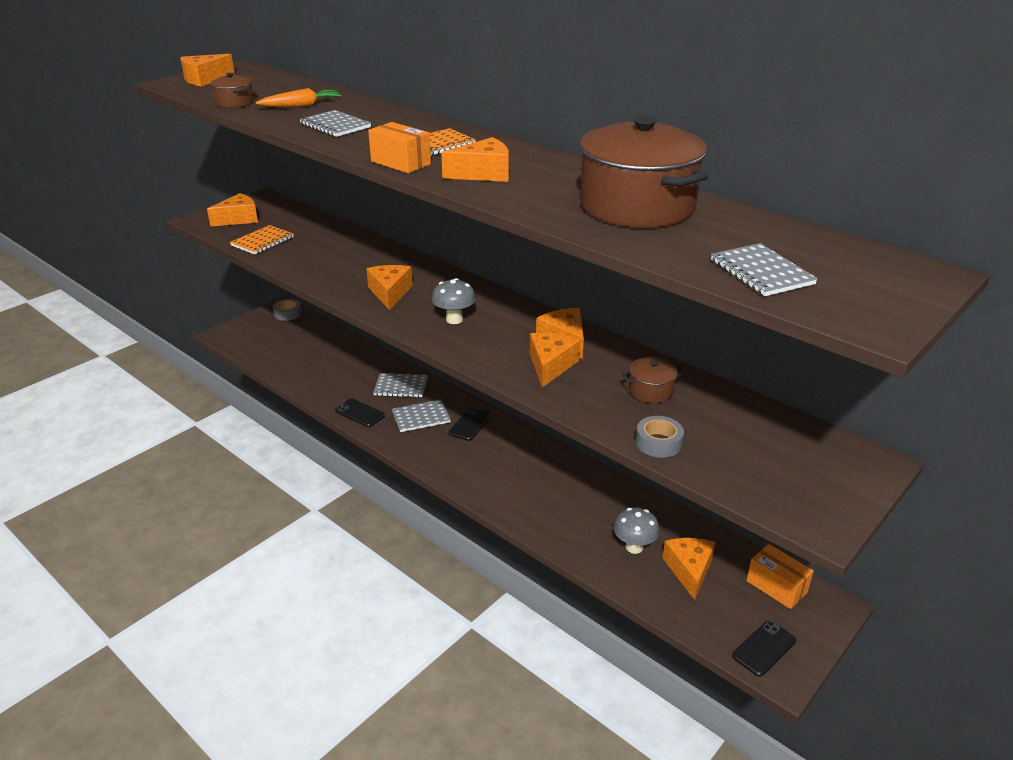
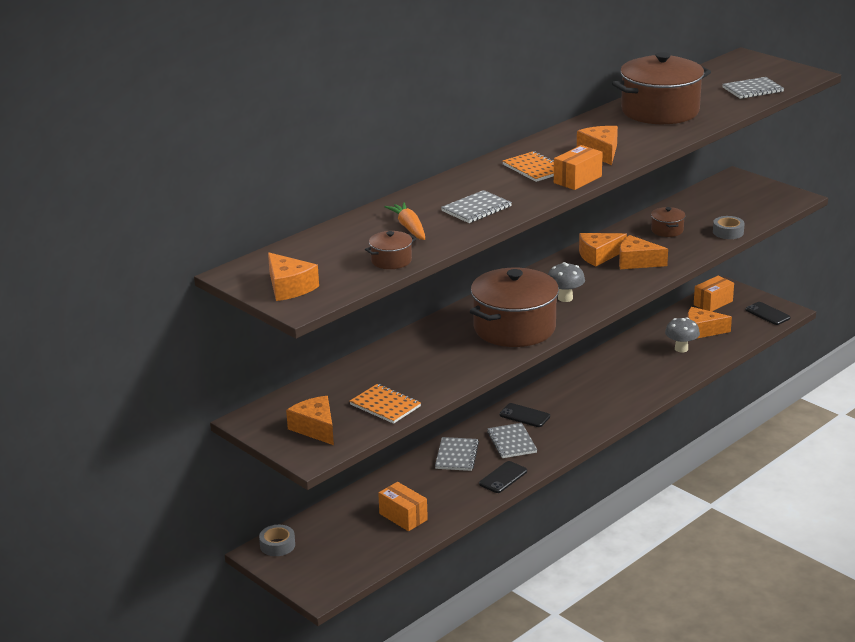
camera: 85 degrees left, 5 degrees down
(310, 364) = (403, 517): none -> orange box
(390, 293) = (514, 328): orange cheese -> brown pot

